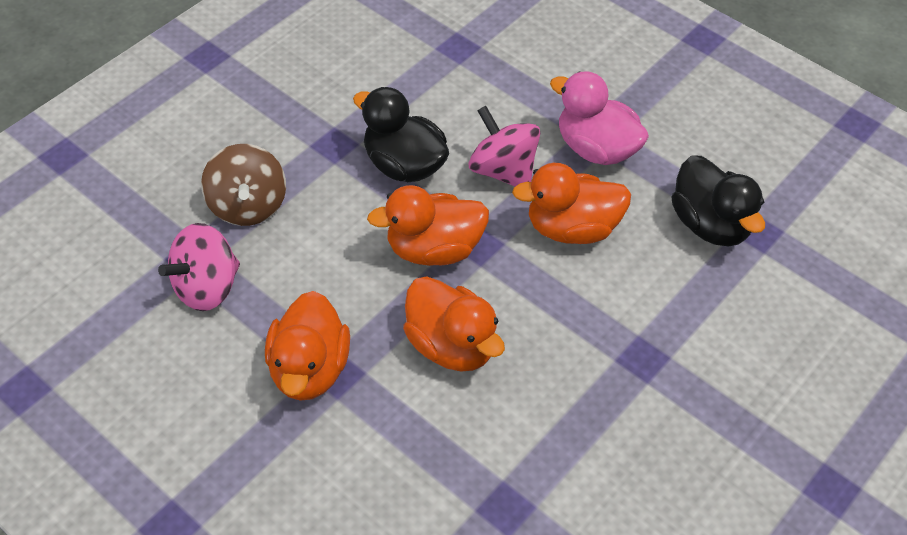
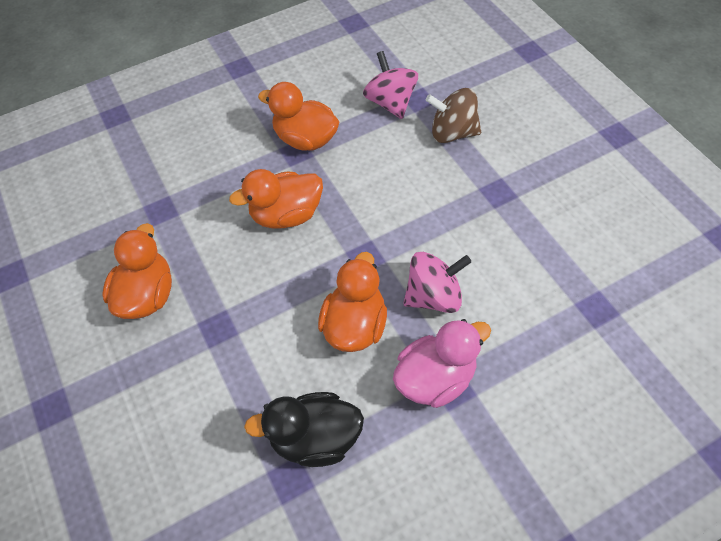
camera: 115 degrees right, 5 degrees up
(404, 165) = (462, 230): black duck -> none
(434, 249) = (372, 227): orange duck -> orange duck (147, 295)

